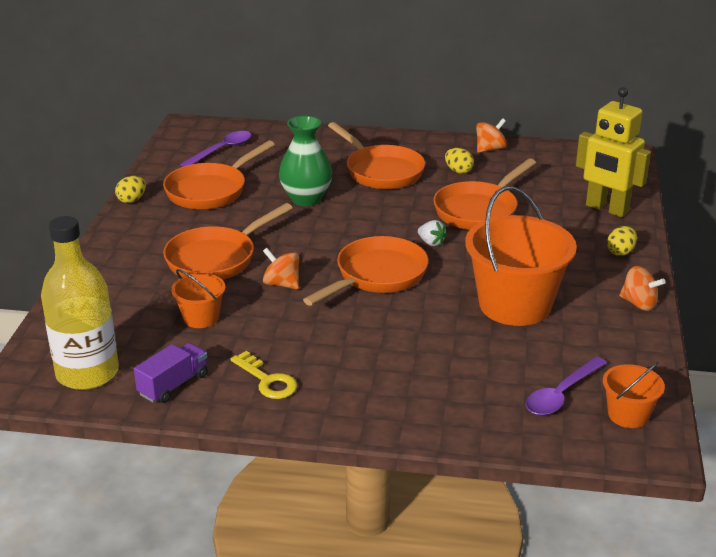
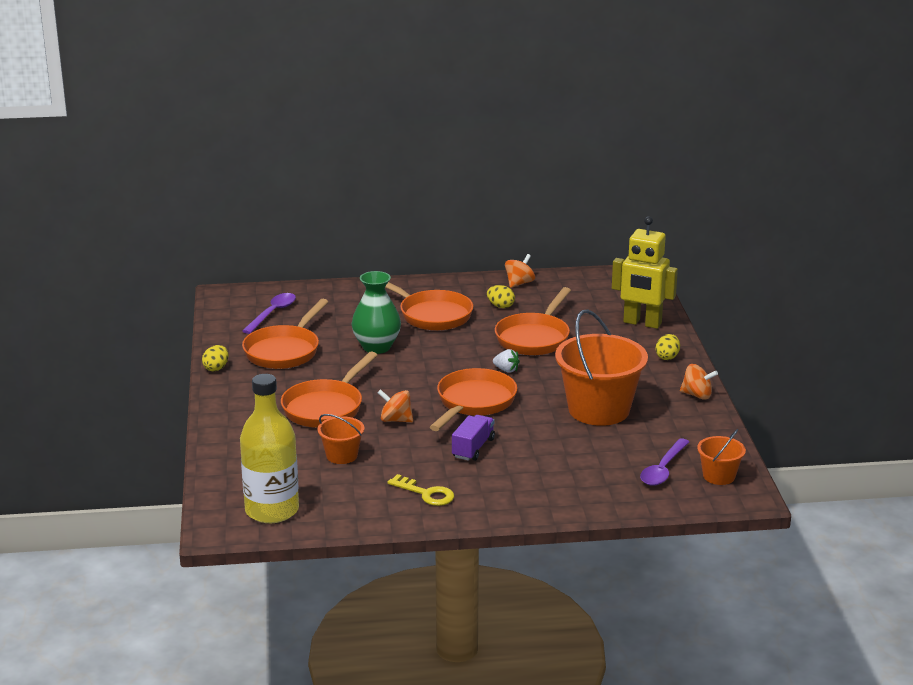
camera: 15 degrees left, 5 degrees down
(173, 385) = (350, 508): purple truck -> purple truck (473, 448)

